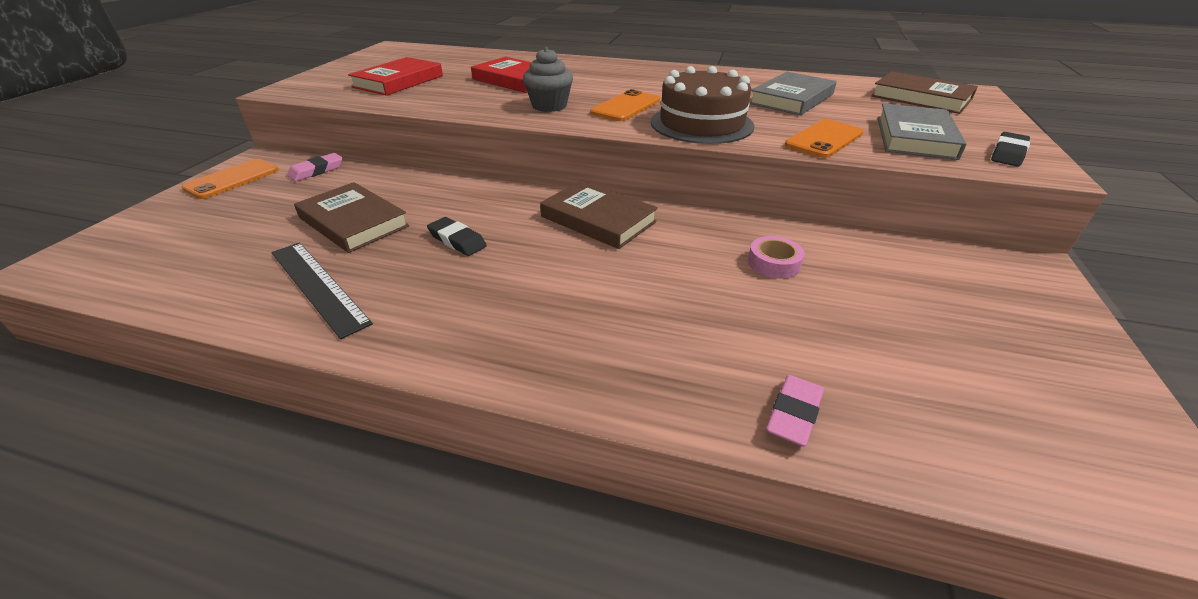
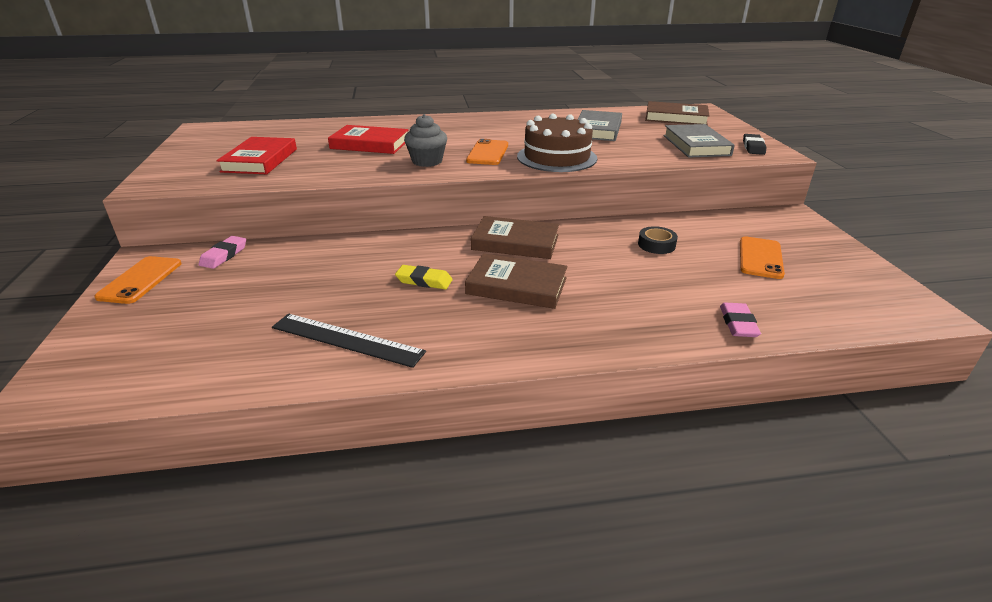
camera: 25 degrees left, 5 degrees down
(353, 222) = (316, 288): brown book -> brown book (516, 286)
(457, 240) = (424, 281): black eraser -> yellow eraser
(773, 263) = (656, 245): pink tape -> black tape
(824, 139) = (645, 155): orange phone -> orange phone (760, 258)

